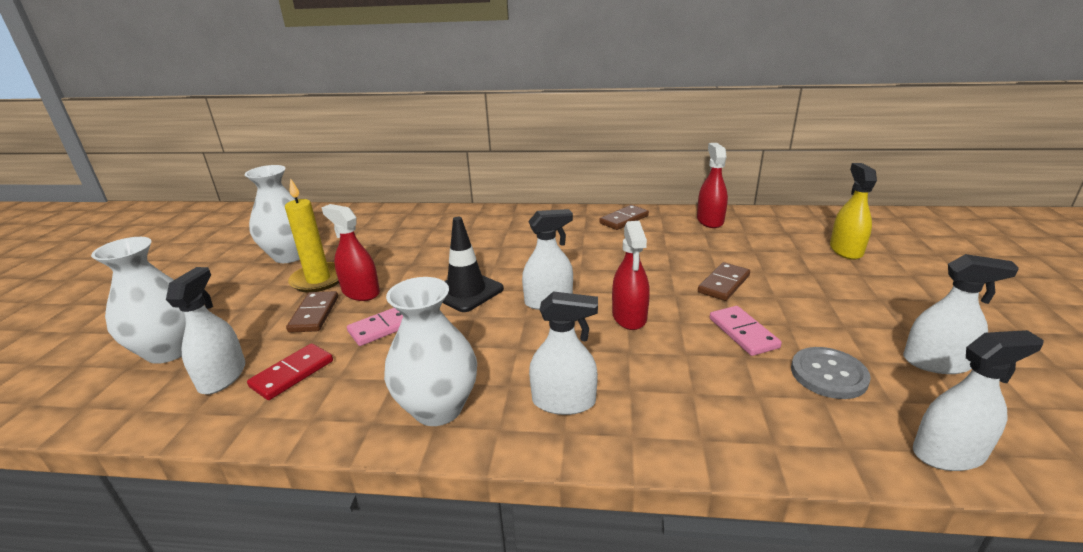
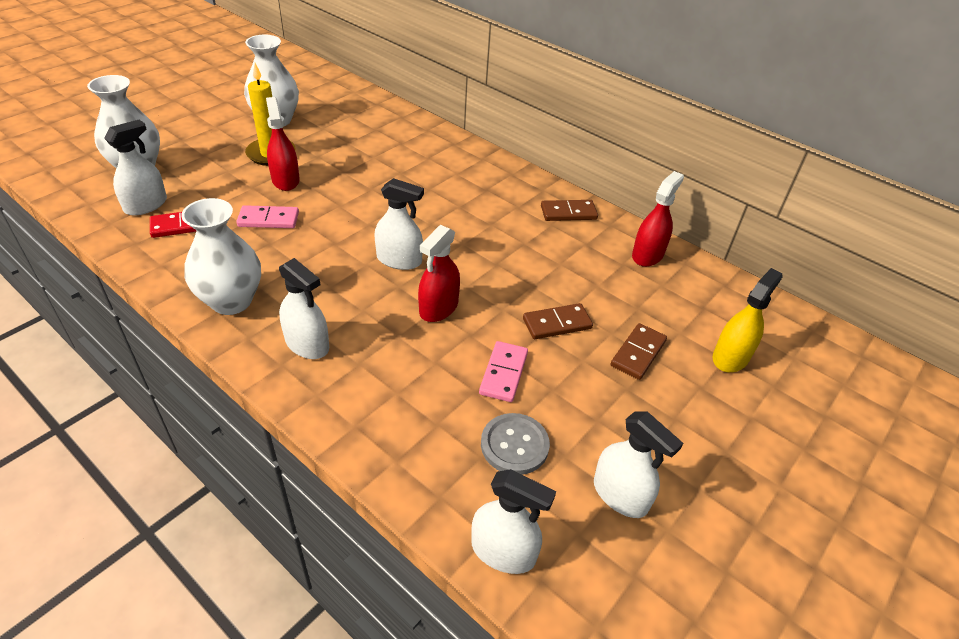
camera: 30 degrees right, 15 degrees up
(314, 314) = (239, 184): brown domino -> brown domino (638, 353)
(466, 291) = (353, 218): black traffic cone -> none

